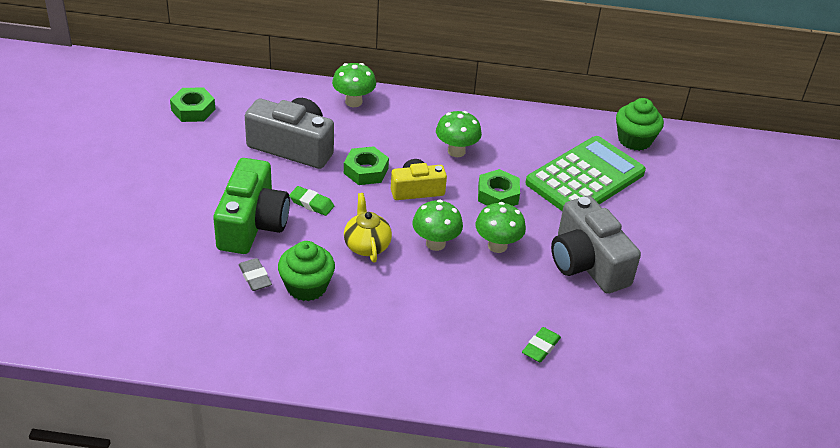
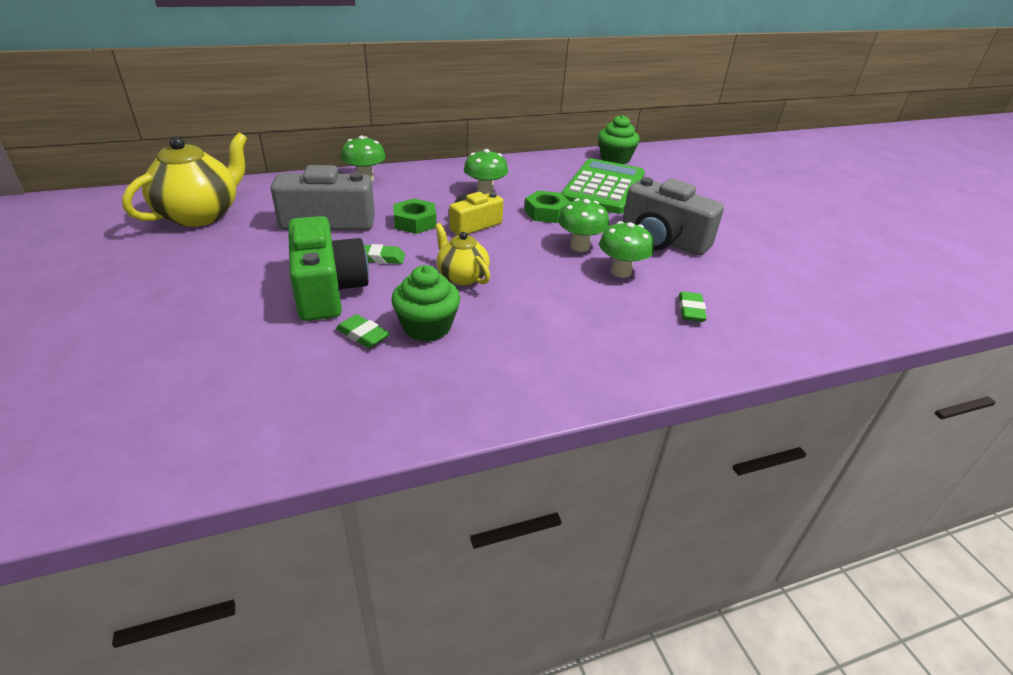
camera: 25 degrees left, 5 degrees down
(193, 110) = (200, 215): green nut -> yellow teapot
(255, 277) = (363, 335): grey eraser -> green eraser
(435, 243) = (525, 258): green mushroom -> green mushroom (621, 272)

